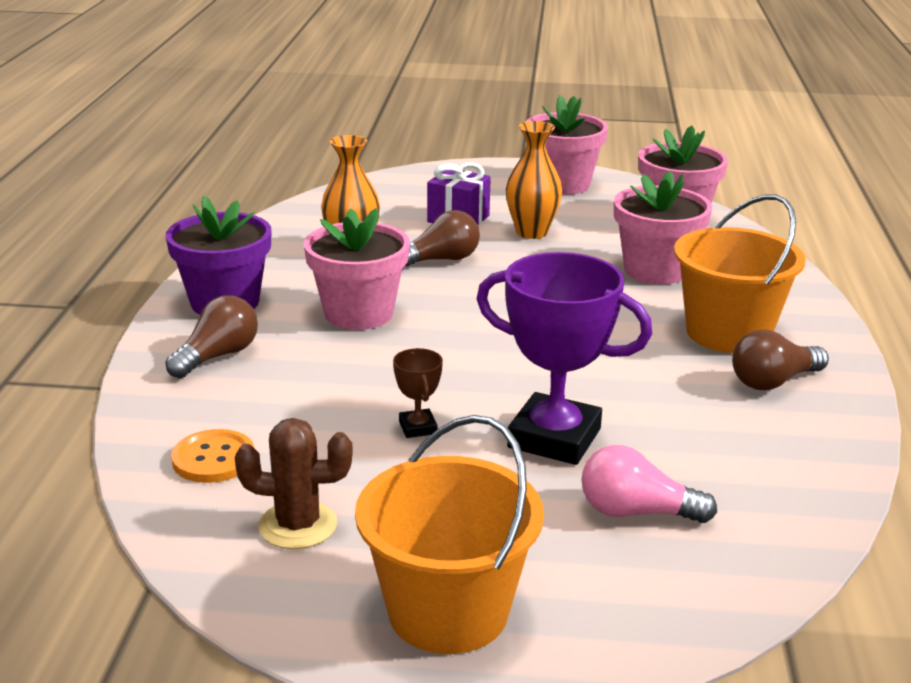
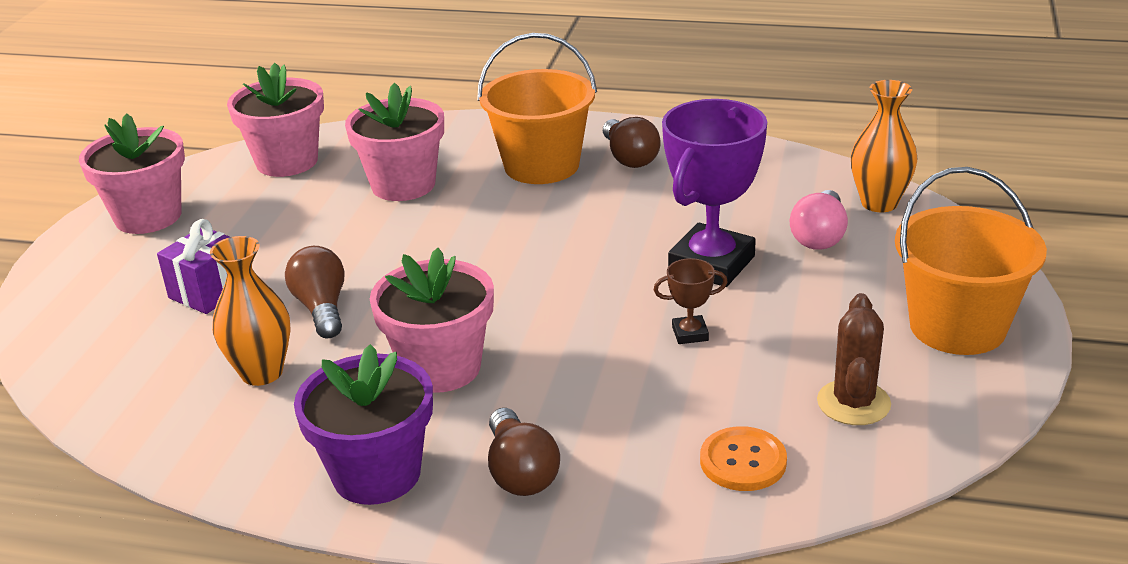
camera: 80 degrees left, 5 degrees up
(217, 356) = (520, 472): brown light bulb -> brown light bulb turned 150 degrees counterclockwise
(531, 232) = (275, 246): orange vase -> orange vase (879, 203)

